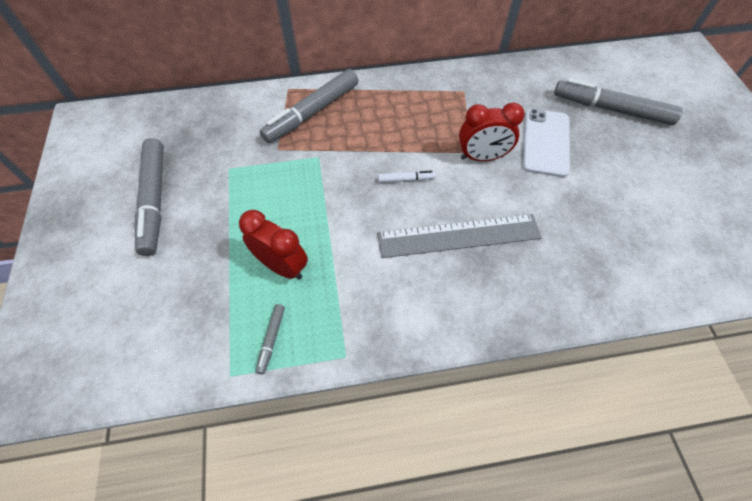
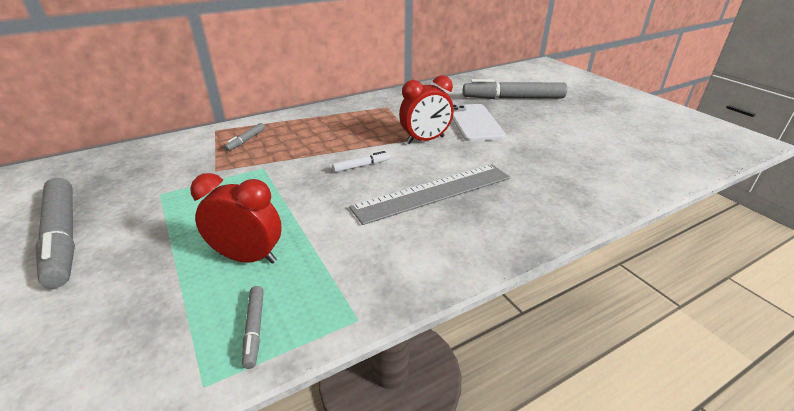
camera: 20 degrees left, 25 degrees down
(312, 112) = (246, 140): grey marker -> grey marker, size x0.44

